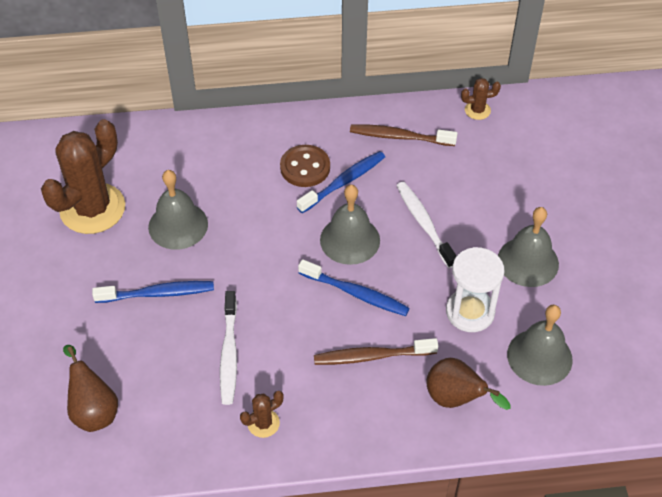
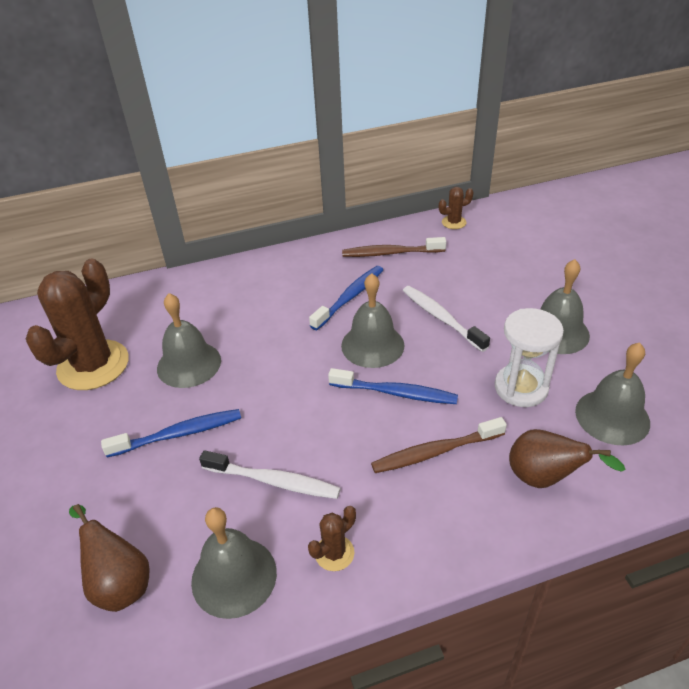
camera: 10 degrees left, 10 degrees down
(181, 424) = (234, 576): none -> grey bell
(229, 353) = (273, 481): white toothbrush -> white toothbrush turned 60 degrees counterclockwise
(305, 167) = (308, 292): brown button -> none

